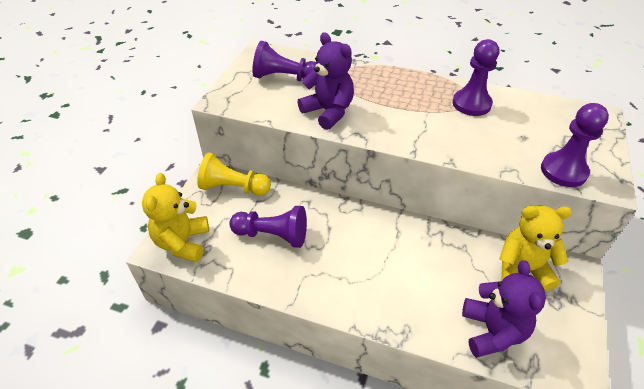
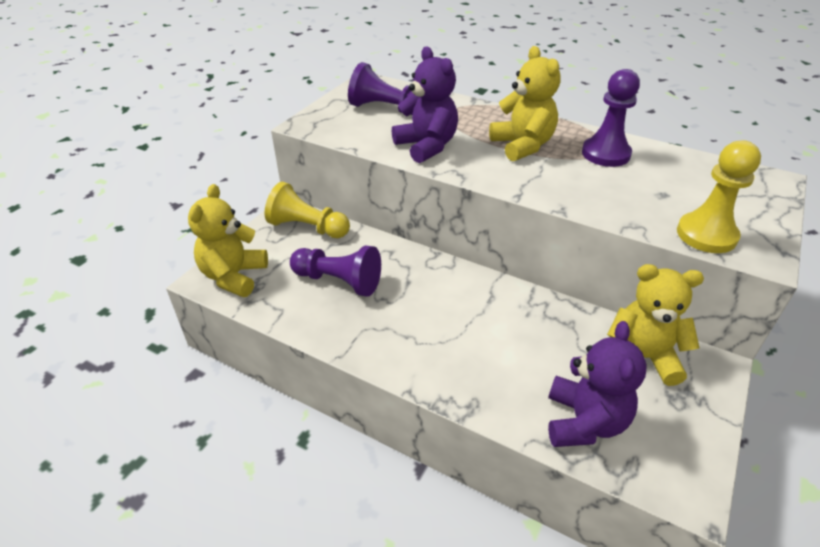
camera: 10 degrees right, 5 degrees down
(405, 103) = (522, 146): none -> yellow teddy bear
(563, 171) = (706, 235): purple pawn -> yellow pawn

